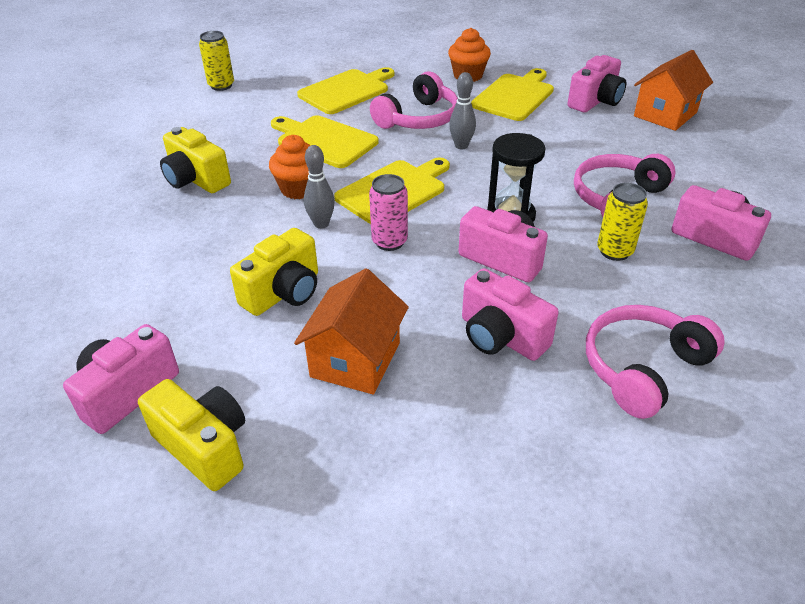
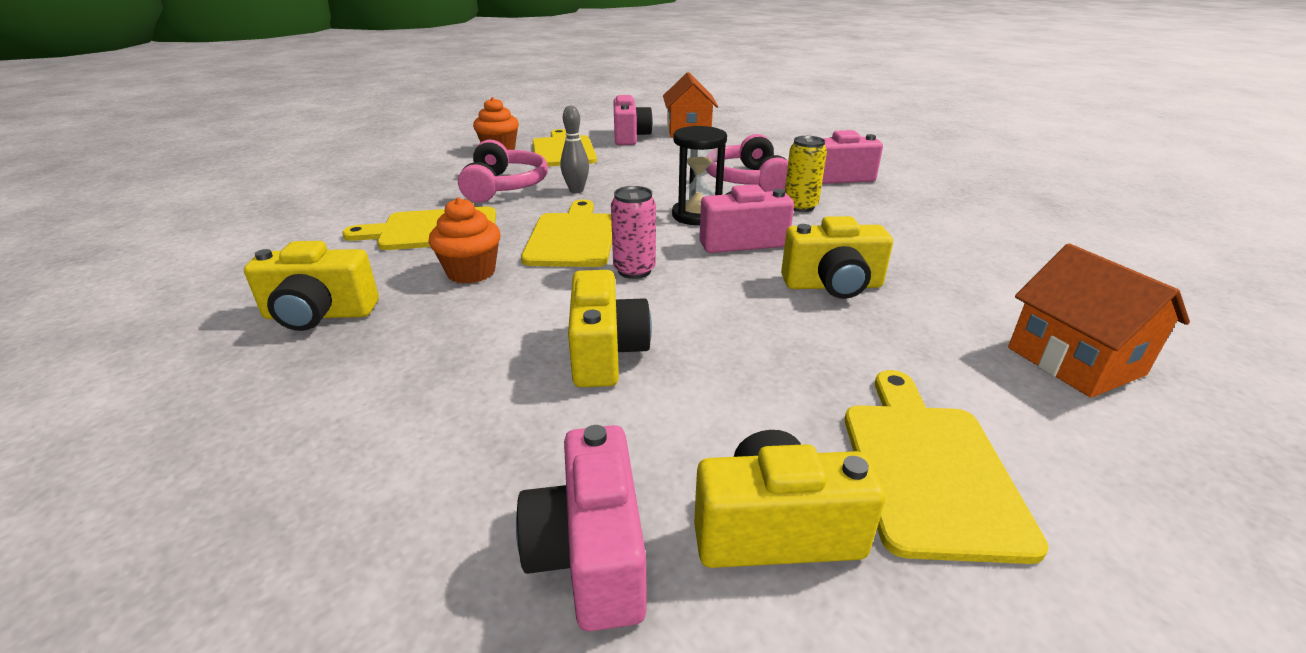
camera: 45 degrees left, 10 degrees down
(221, 86) = (213, 230): yellow can -> none
(321, 224) = (545, 286): grey bowling pin -> none
(346, 91) = (392, 190): yellow cutting board -> yellow cutting board (929, 468)
(355, 359) = (766, 362): orange house -> orange house (1074, 361)
(501, 336) = (833, 285): pink camera -> yellow camera
(643, 368) = (938, 256): pink headphones -> none

